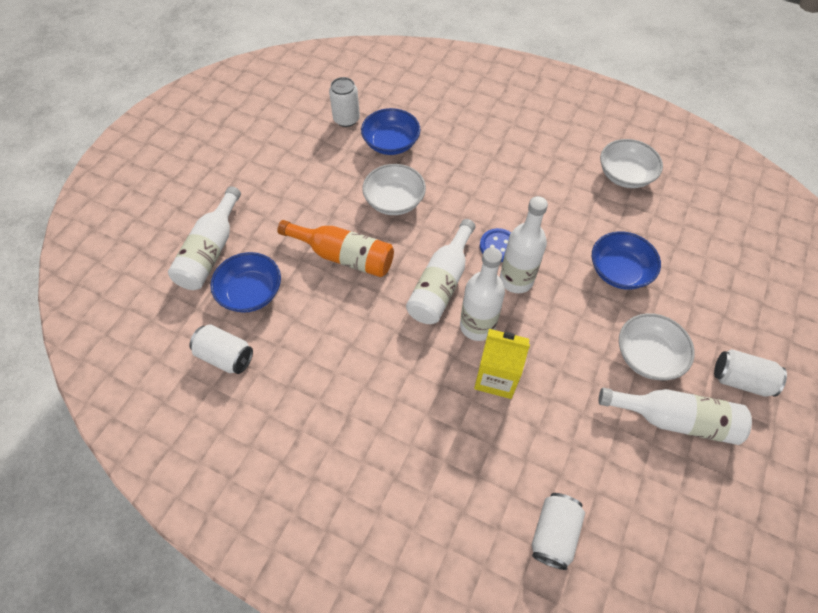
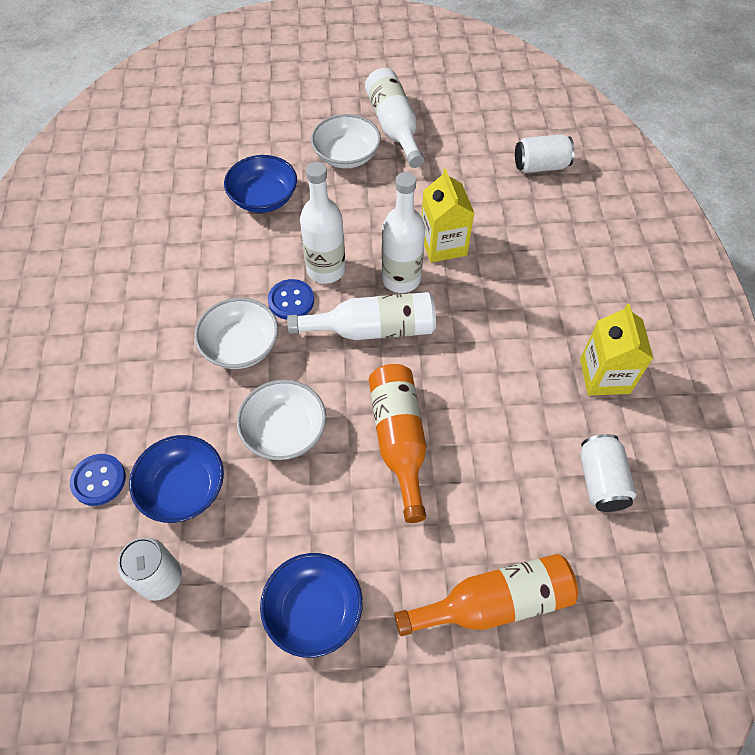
camera: 120 degrees left, 0 degrees up
(211, 251) = (494, 603): white bottle -> orange bottle
(251, 293) = (513, 510): blue bowl -> blue bowl (314, 610)
(294, 418) = (604, 376): none -> yellow carton
(423, 112) = (99, 480): none -> blue button
(625, 175) = (123, 229): white bowl -> white bowl (241, 346)
(740, 380) = (329, 100): white can -> none

